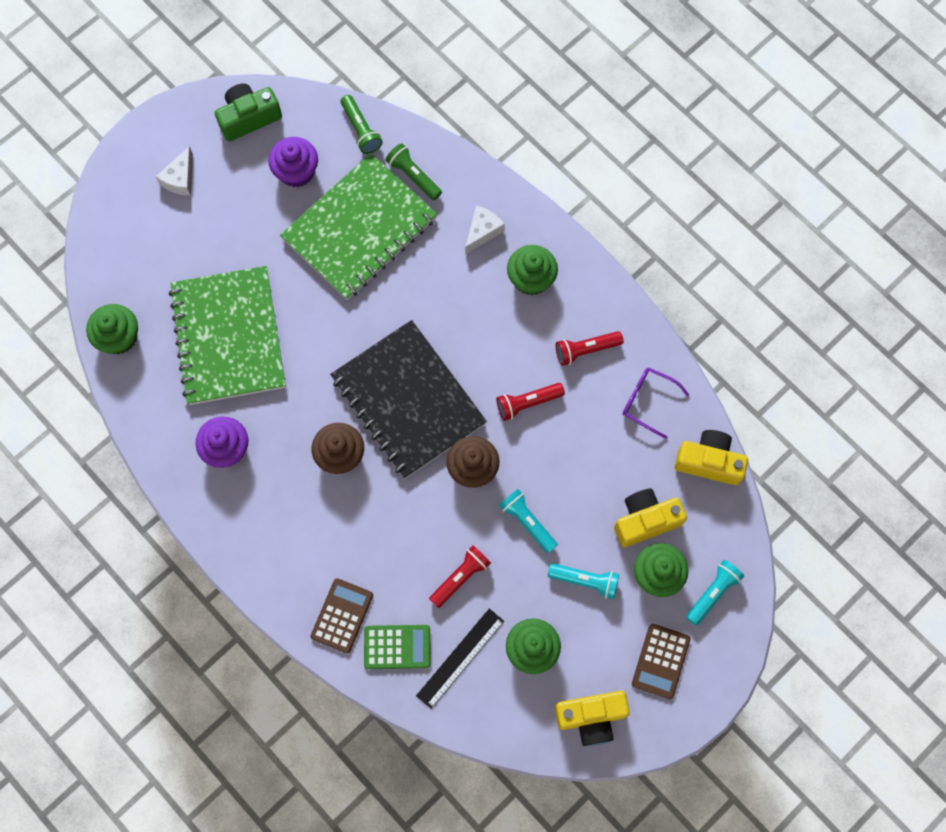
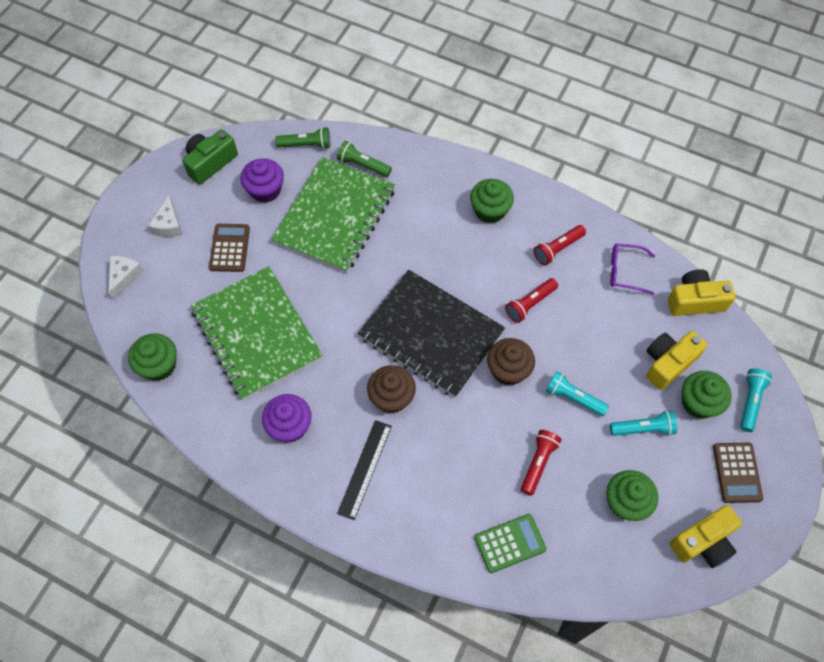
camera: 20 degrees left, 10 degrees down
(342, 616) = (449, 534): brown calculator -> brown calculator (230, 248)
(361, 130) = (306, 145): green flashlight -> green flashlight turned 45 degrees counterclockwise
(460, 658) = (569, 532): black ruler -> black ruler (365, 469)
(482, 231) = (435, 188): white cheese -> white cheese (124, 277)

